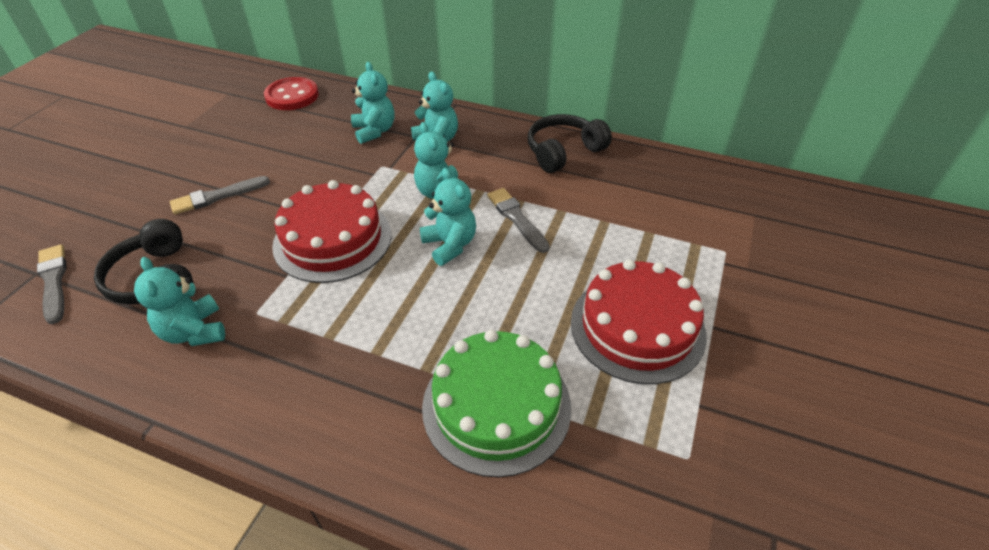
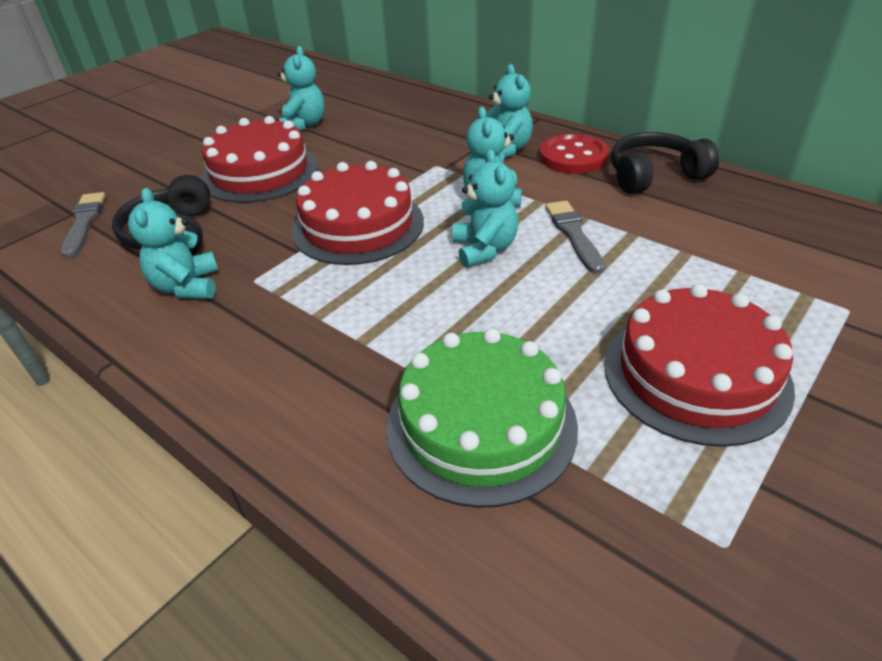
camera: 20 degrees right, 5 degrees down
(217, 196) = (260, 172): grey brush -> red cake
(292, 96) = (368, 95): red button -> red button (573, 157)
(374, 131) = (440, 133): turquoise teddy bear -> turquoise teddy bear (304, 124)

